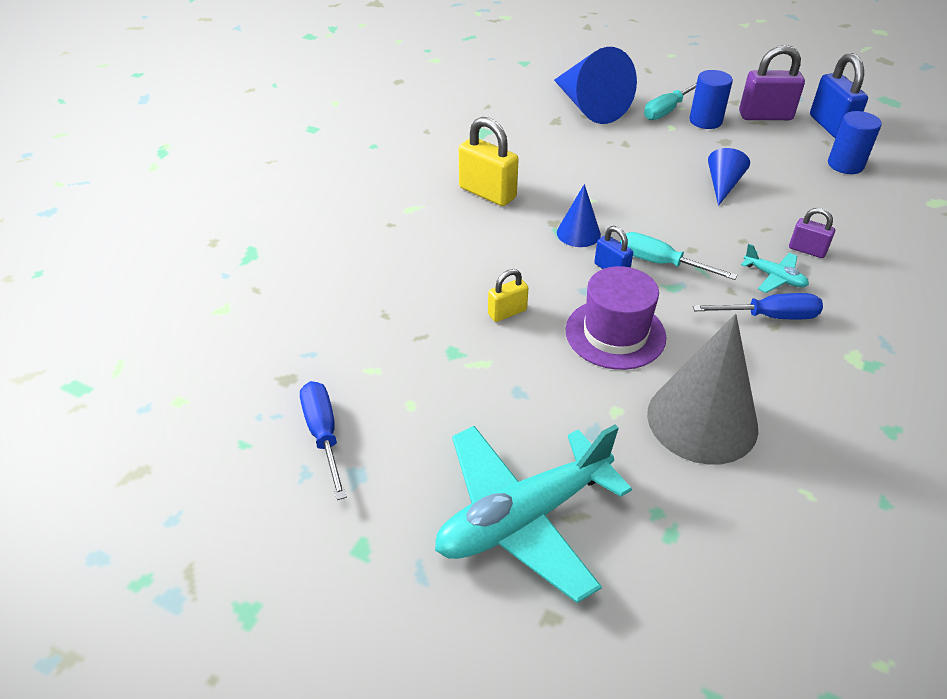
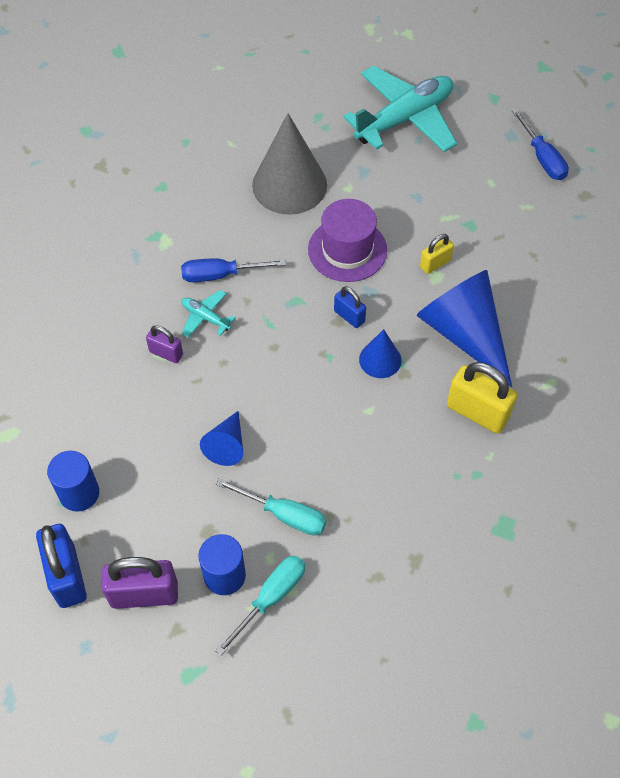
camera: 175 degrees right, 15 degrees up
(589, 106) = (374, 599): blue cone -> blue cone (464, 333)
(660, 263) = (305, 327): turquoise screwdriver -> turquoise screwdriver (284, 515)

